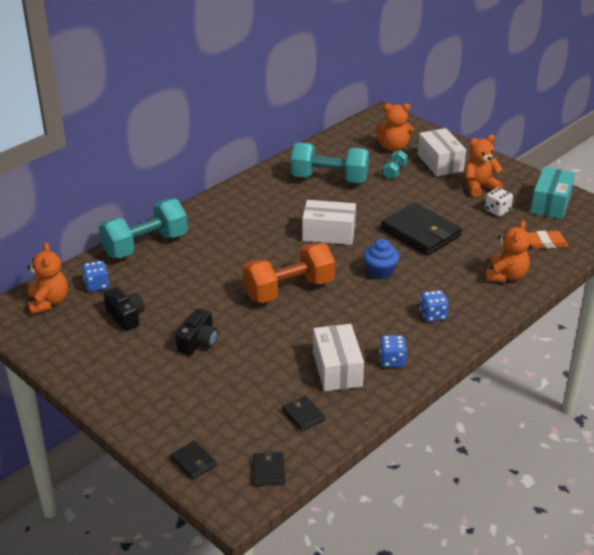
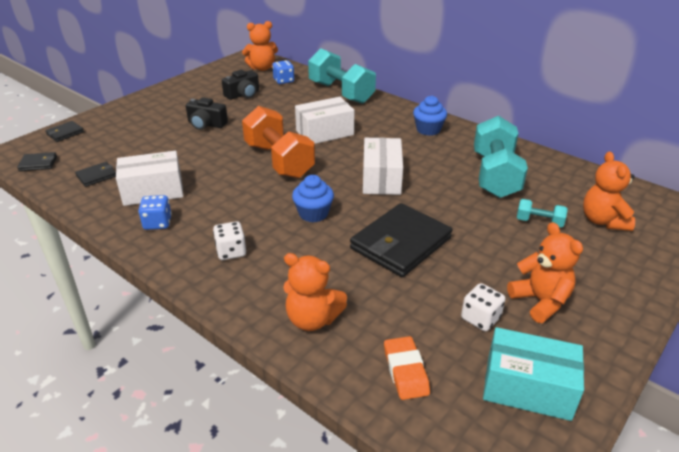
camera: 85 degrees right, 0 degrees up
(245, 200) = (428, 130): none -> blue cupcake
(433, 315) = (231, 252): blue dice -> white dice
(440, 163) = (588, 262): white box -> white box (324, 133)

